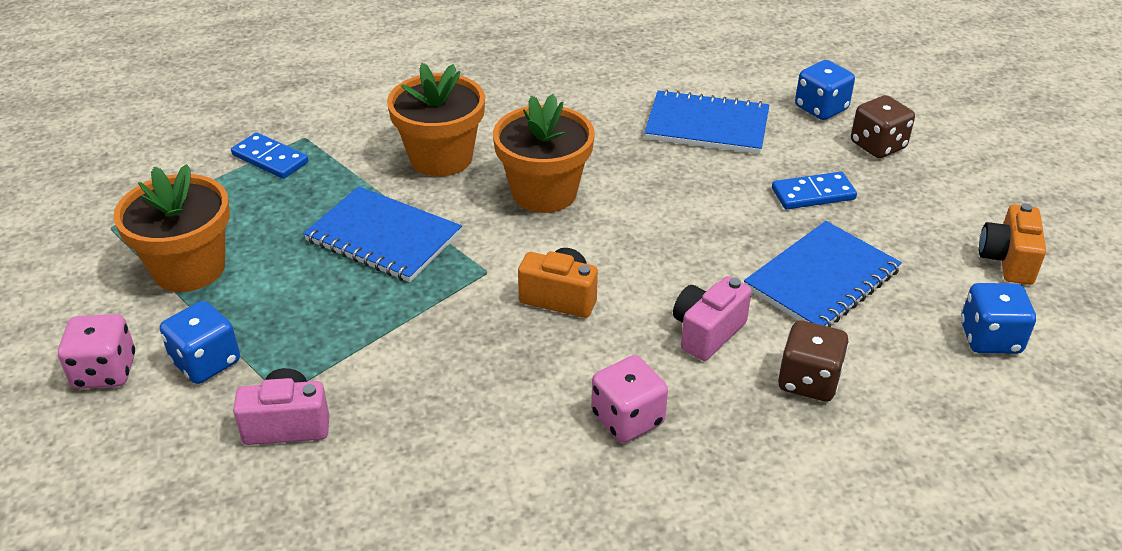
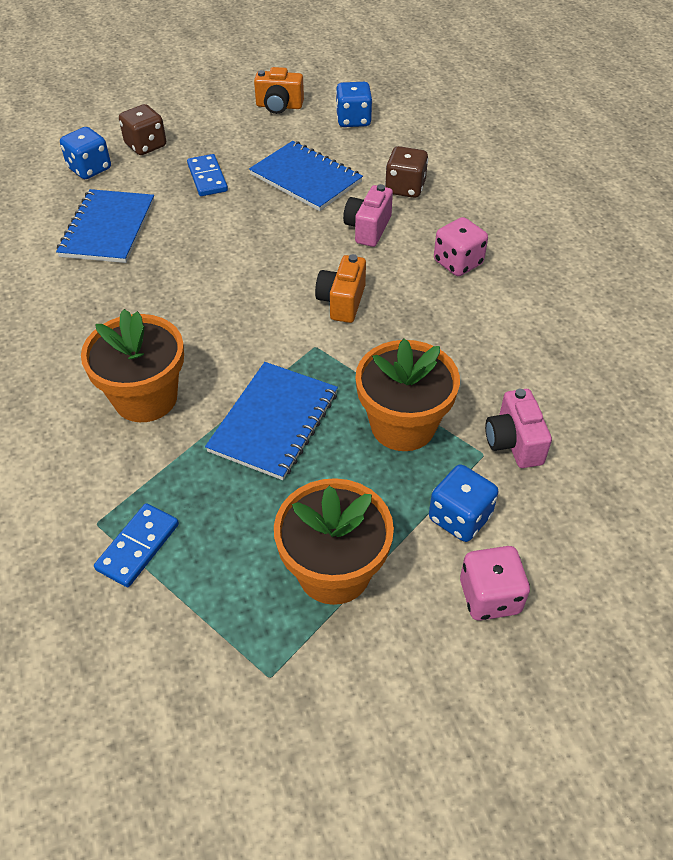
camera: 95 degrees left, 10 degrees up
(544, 192) = (204, 321): orange flower pot -> orange flower pot (403, 425)
(707, 332) = (368, 229): pink camera -> pink camera turned 75 degrees clockwise

